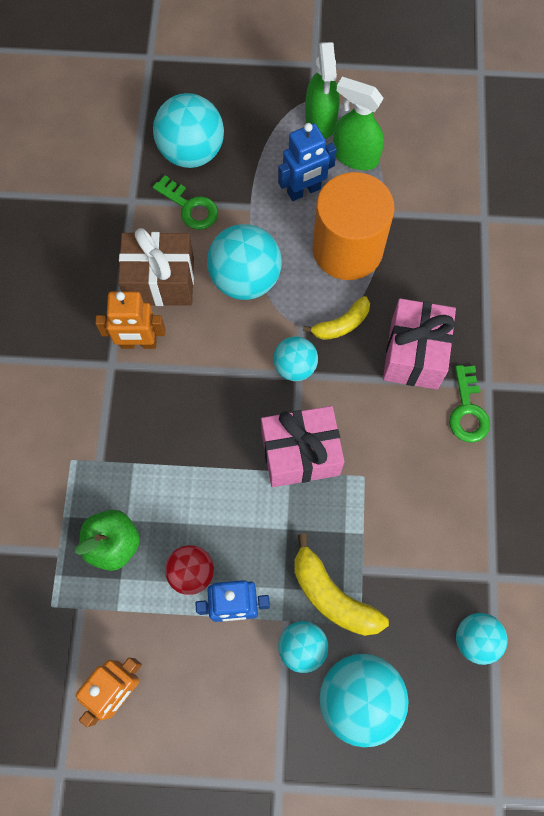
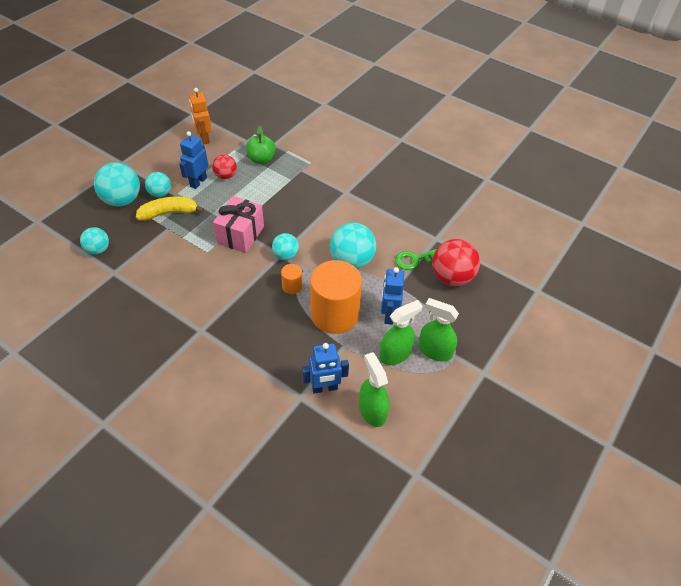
camera: 120 degrees right, 20 degrees down
(139, 343) = (349, 206): orange robot -> none
(160, 281) = (377, 228): brown gift -> none
(191, 152) = (452, 277): turquoise ball -> red ball
(341, 324) = (292, 286): yellow banana -> orange cylinder
(414, 354) = (247, 308): pink gift -> none
(444, 142) = (372, 410): none -> green spray bottle
(454, 201) = (324, 388): none -> blue robot
(467, 410) = (197, 312): green key -> none

